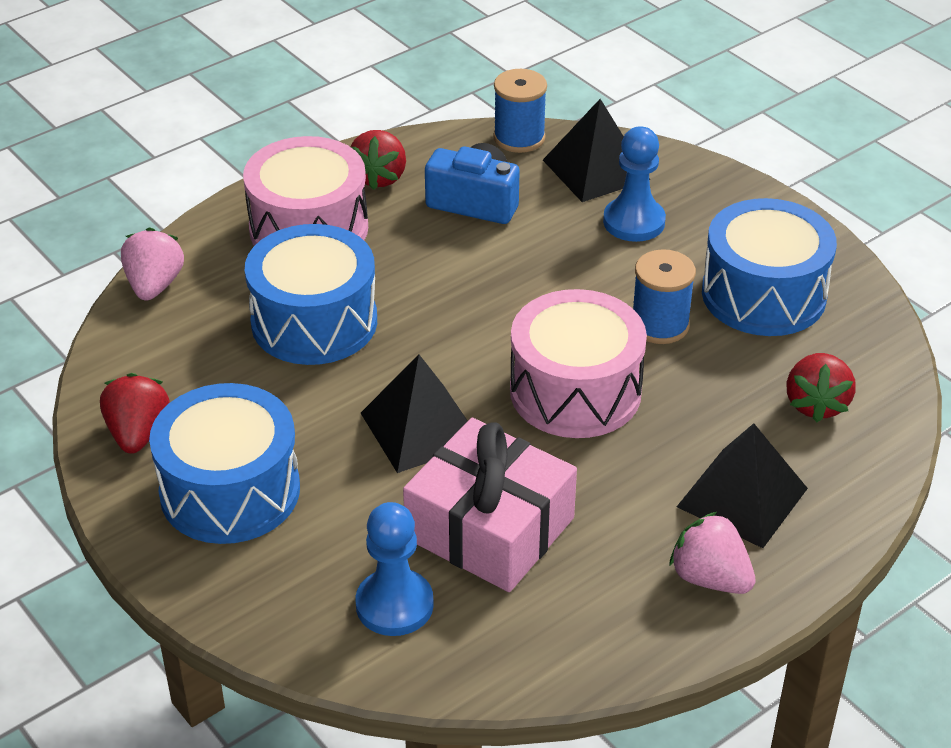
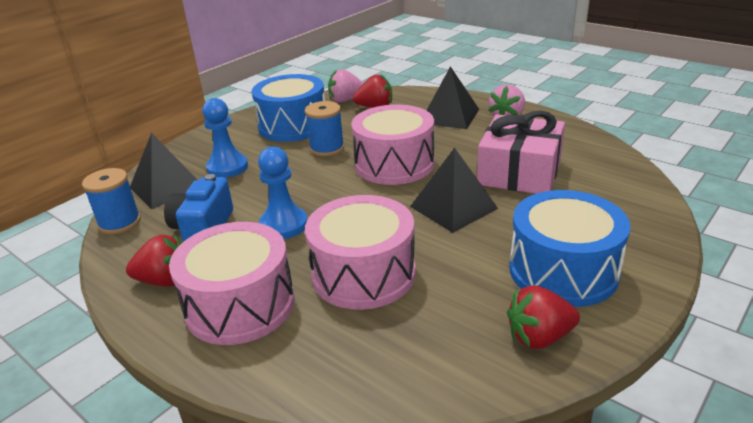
camera: 100 degrees left, 10 degrees down
(154, 285) = (340, 388): pink strawberry -> pink strawberry (346, 100)
(314, 322) = (363, 274): blue drum -> pink drum
(394, 605) = (599, 190): blue pawn -> blue pawn (284, 225)

